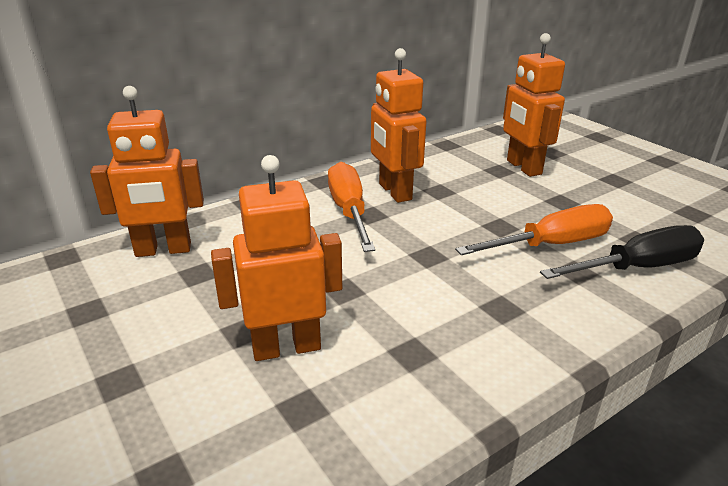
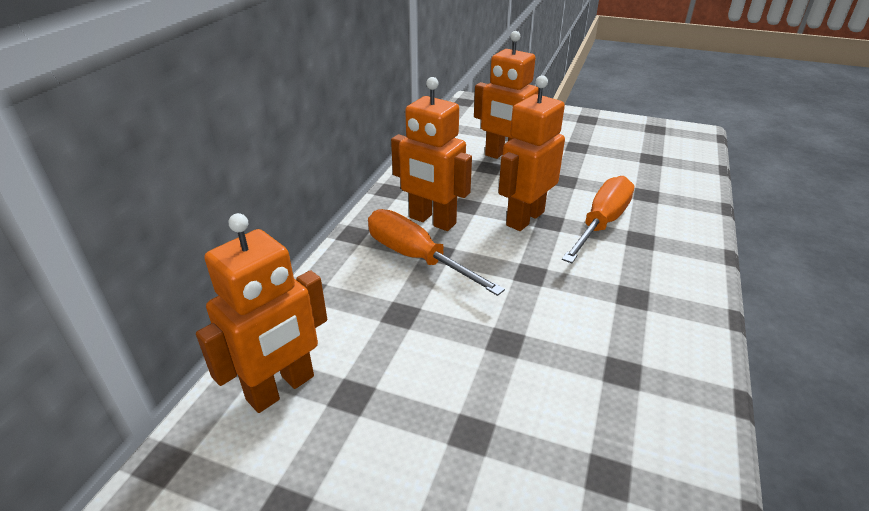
camera: 35 degrees left, 5 degrees up
(286, 347) = (528, 426): orange robot -> orange robot (524, 218)
(637, 268) = (671, 219): black screwdriver -> none

